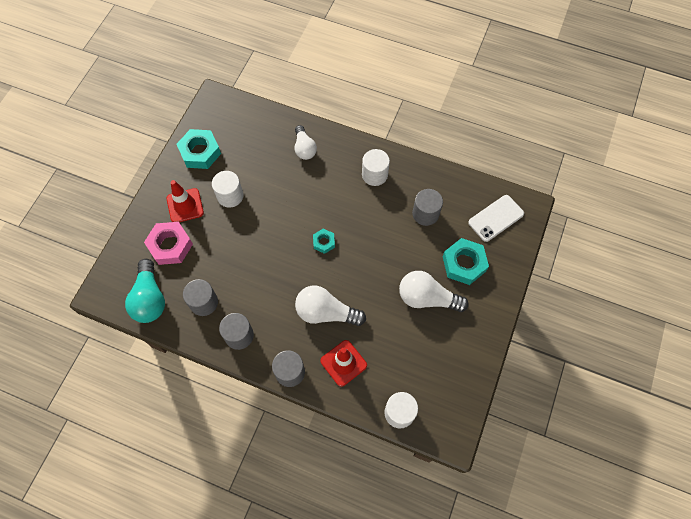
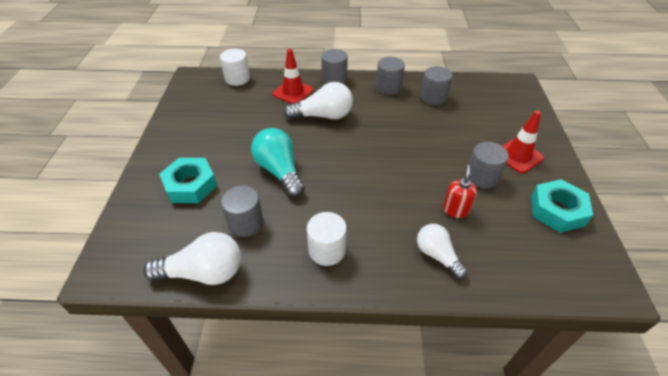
camera: 160 degrees right, 20 degrees down
(150, 298) = (478, 89): turquoise light bulb -> turquoise light bulb (279, 171)
(170, 245) = (498, 123): pink nut -> none
(230, 196) = (482, 177): white cylinder -> grey cylinder
(270, 175) = (455, 210): none -> red soap dispenser
(324, 242) = (353, 164): turquoise nut -> none
(427, 298) = (228, 148): white light bulb -> white light bulb (203, 272)
(496, 218) = (150, 243): white phone -> none

